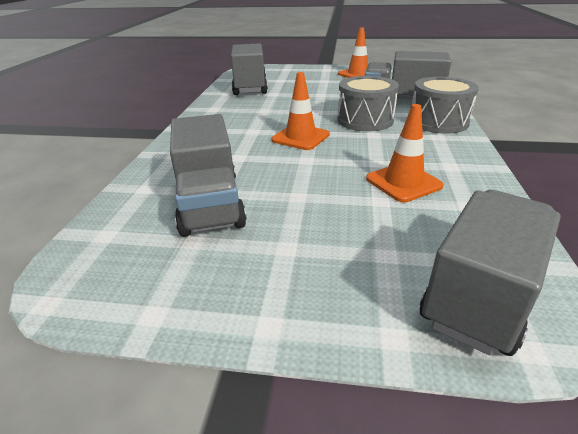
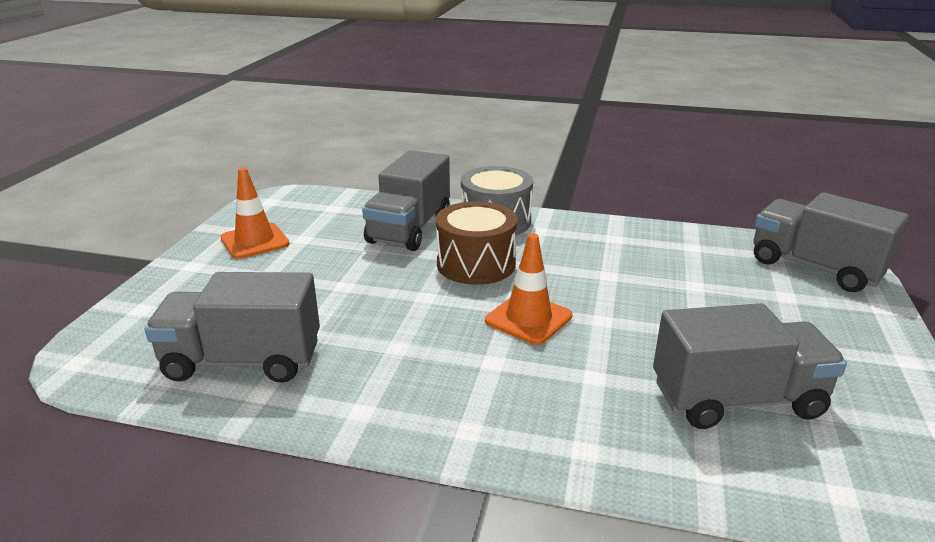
camera: 85 degrees left, 5 degrees down
(365, 120) = (476, 264): grey drum -> brown drum
(403, 182) = (654, 267): orange traffic cone -> none

